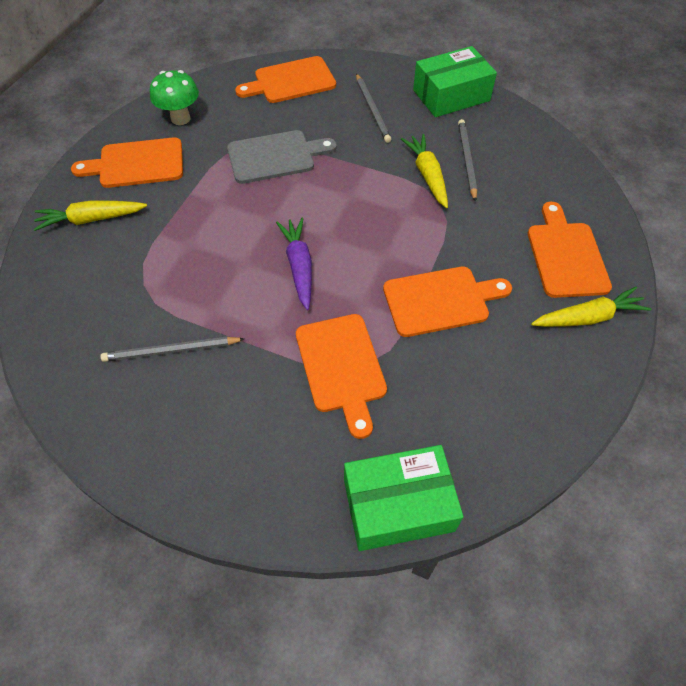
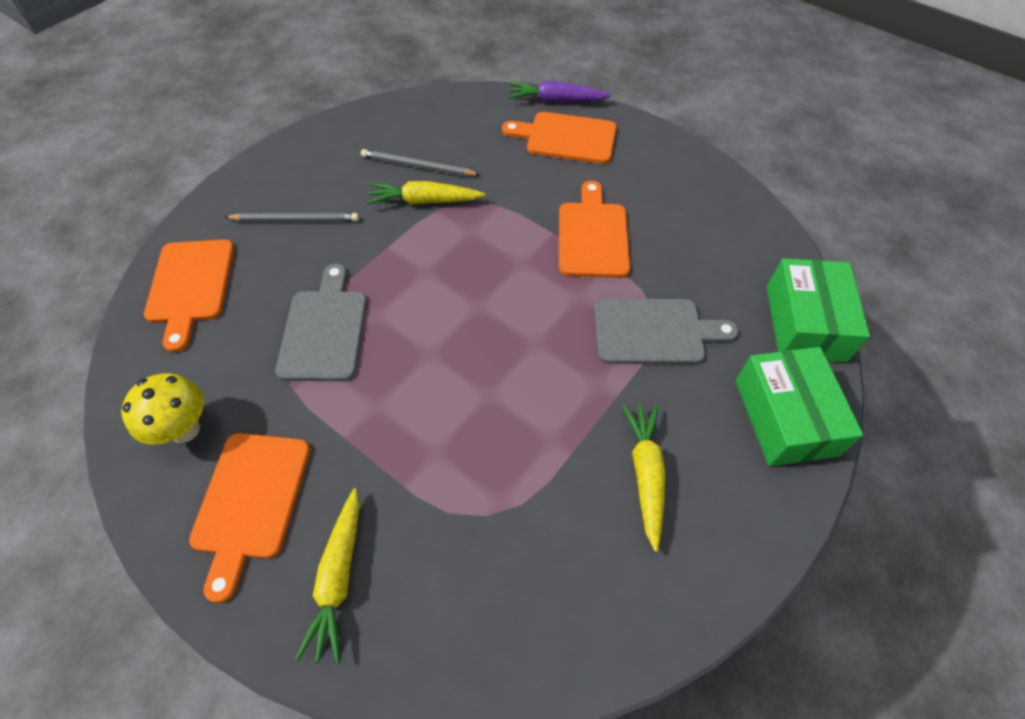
camera: 75 degrees left, 0 degrees up
(171, 351) = (599, 493): grey pencil -> none
(180, 118) = (185, 429): green mushroom -> yellow mushroom
(299, 266) = (512, 341): purple carrot -> purple carrot (556, 100)
(342, 367) = (654, 331): orange cutting board -> grey cutting board
(451, 95) = (313, 150): green box -> green box (785, 417)
(588, 317) = (637, 147): yellow carrot -> yellow carrot (645, 474)

